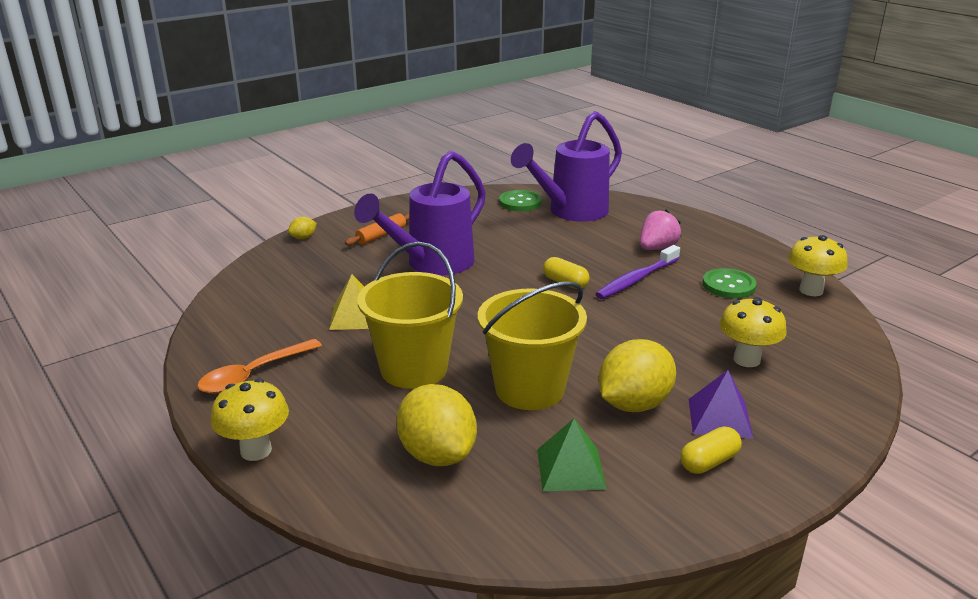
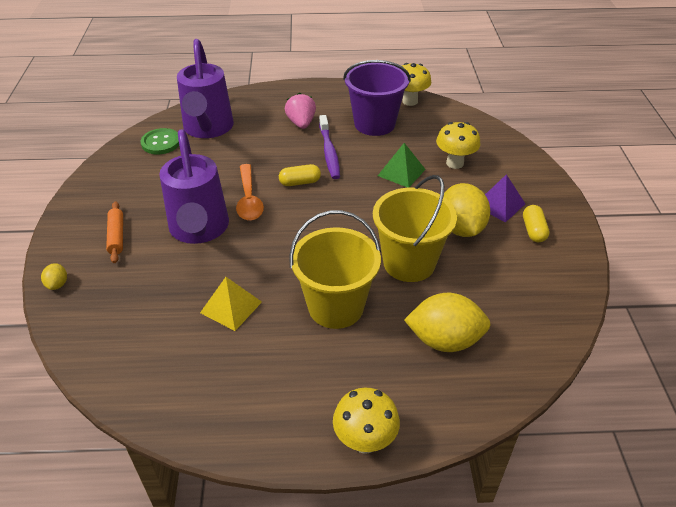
camera: 55 degrees left, 15 degrees up
(253, 374) = (257, 405): orange spoon -> orange spoon (249, 199)
(570, 468) = (502, 287): green pyramid -> green pyramid (401, 172)
(728, 285) = (374, 124): green button -> purple bucket

